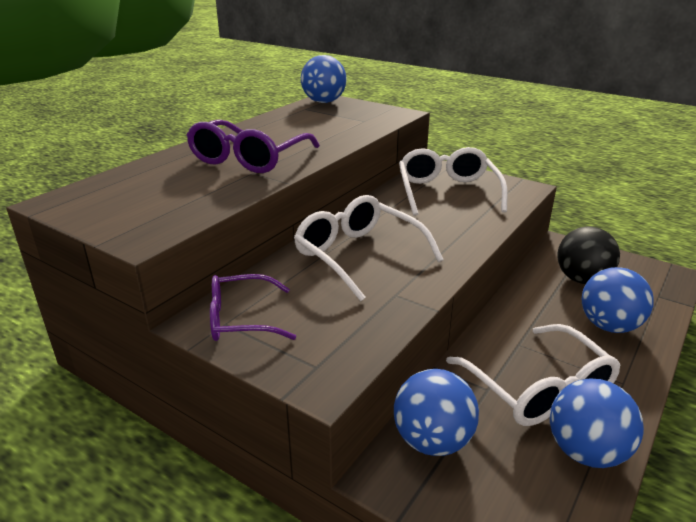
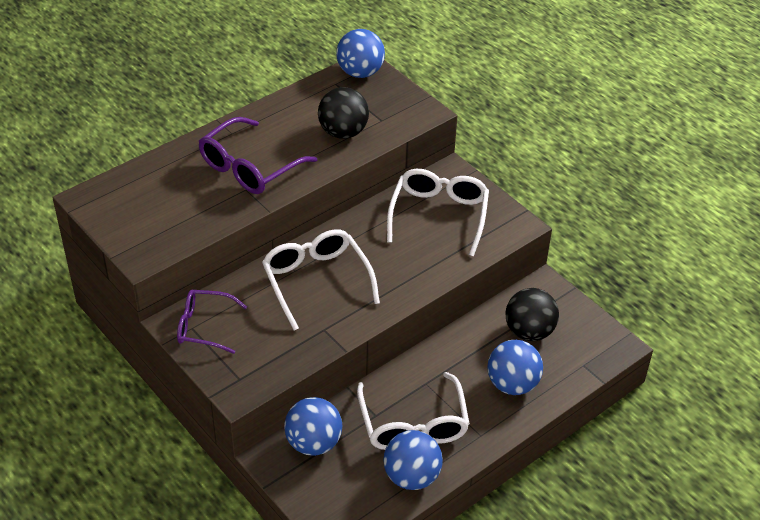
camera: 15 degrees right, 15 degrees up
(332, 130) = (343, 132): none -> black ball

